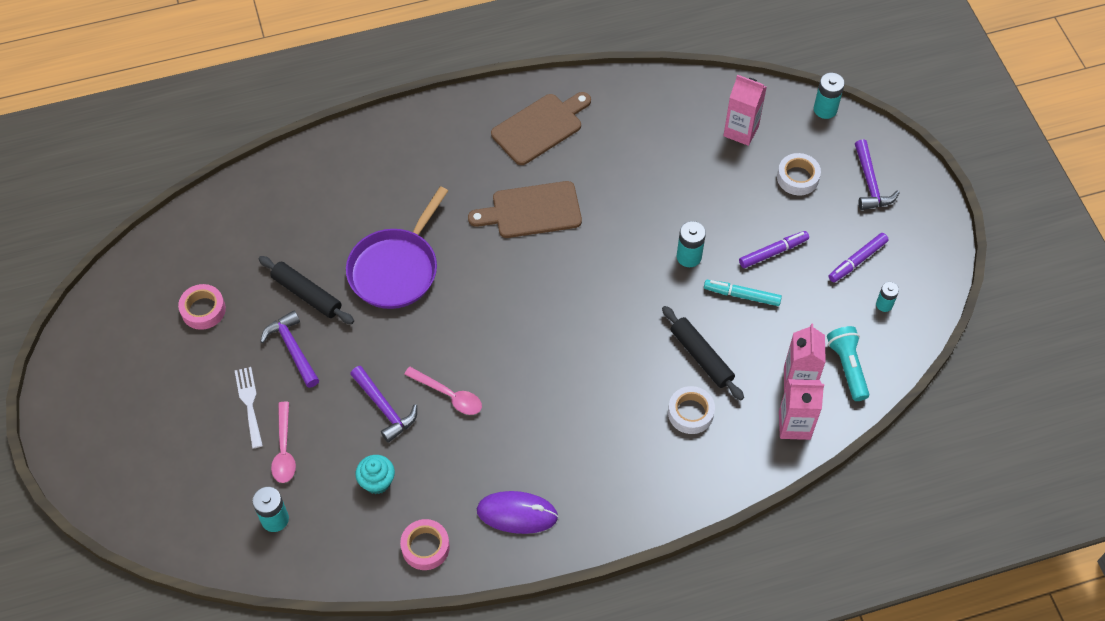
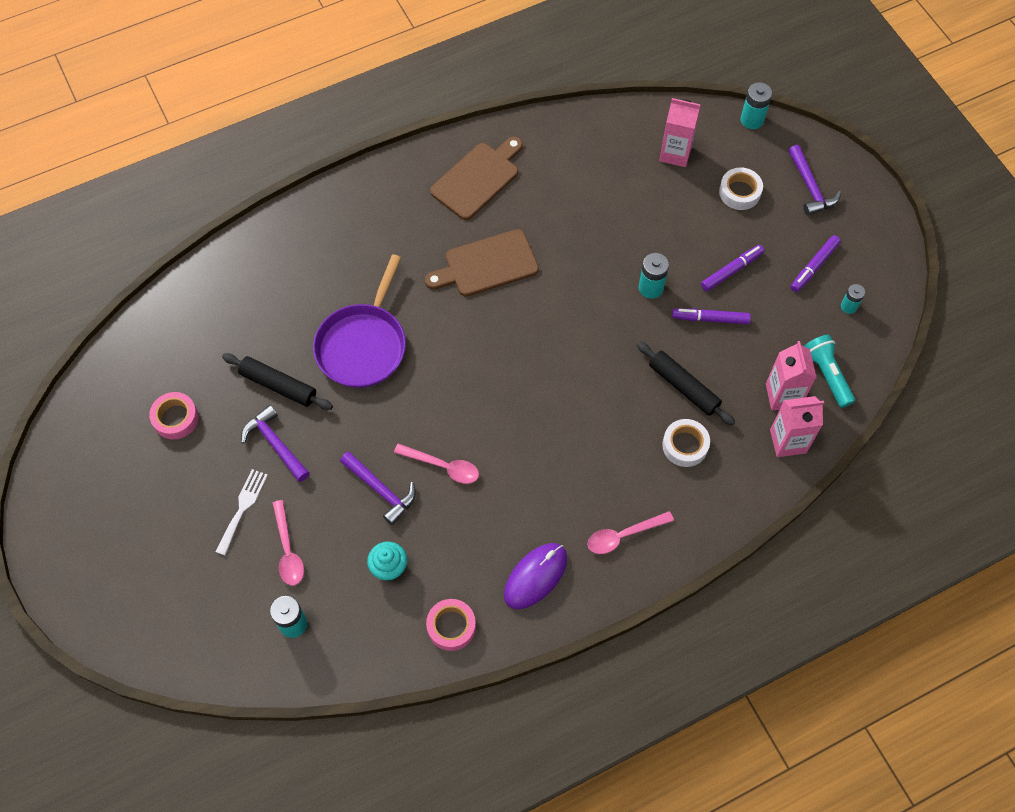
camera: 10 degrees left, 5 degrees up
(249, 403) = (242, 508): white fork -> white fork turned 45 degrees clockwise
(517, 514) = (535, 576): purple mouse -> purple mouse turned 45 degrees counterclockwise
(611, 489) = (623, 535): none -> pink spoon
(742, 295) = (710, 319): turquoise marker -> purple marker

